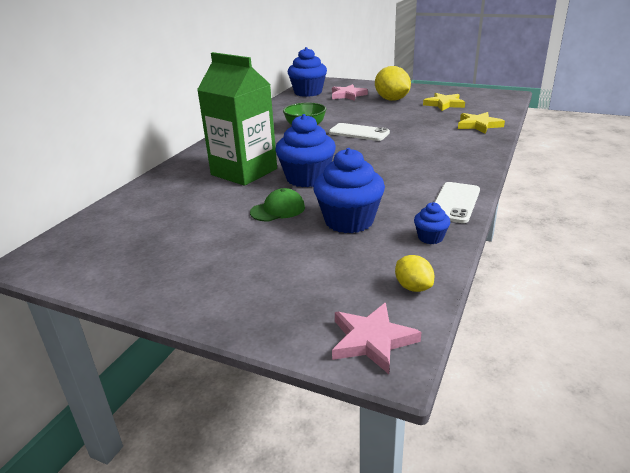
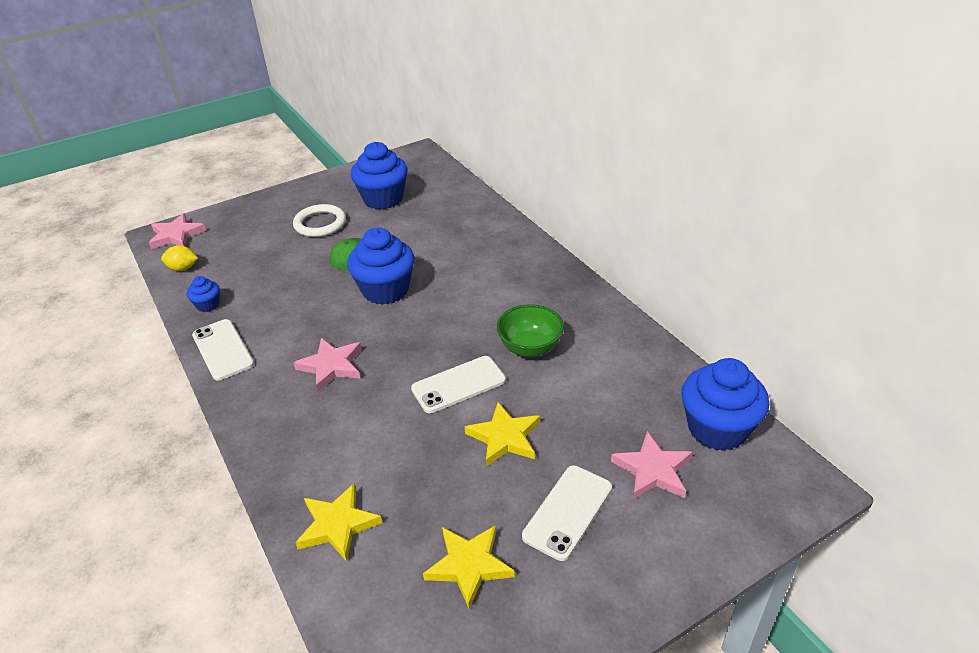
camera: 125 degrees right, 10 degrees up
(243, 248) = (320, 224): none -> white ring
(244, 172) = (449, 261): green carton -> none
(349, 221) = (284, 279): blue cupcake -> blue cupcake (383, 199)
(375, 116) = (504, 437): none -> yellow star
(392, 100) = (567, 512): yellow lemon -> white phone
(402, 164) = (331, 366): none -> pink star

